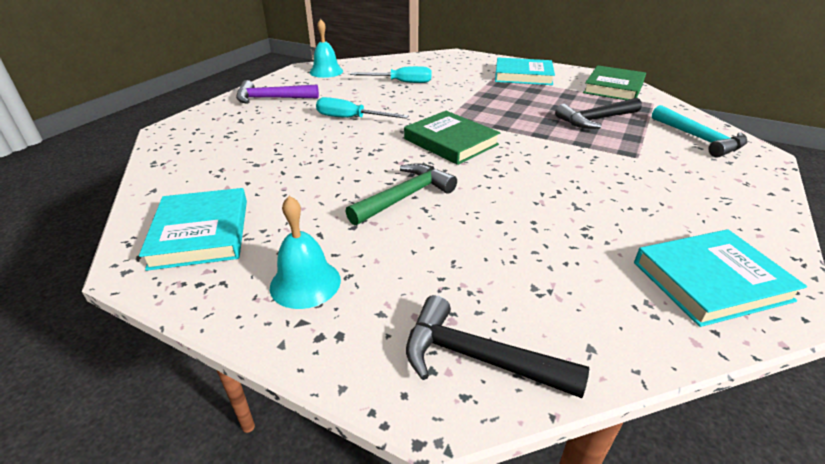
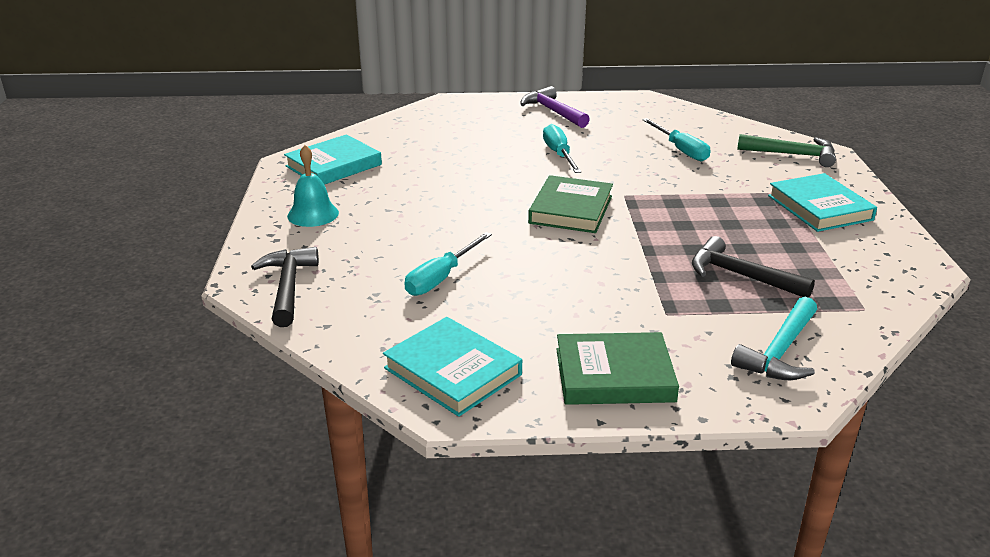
camera: 60 degrees right, 5 degrees down
(326, 72) = (650, 110): turquoise bell -> none
(405, 197) = (448, 216): green hammer -> green hammer (792, 155)
(526, 236) = (441, 278): none -> turquoise screwdriver
(613, 88) = (879, 273): green book -> green book (614, 375)

